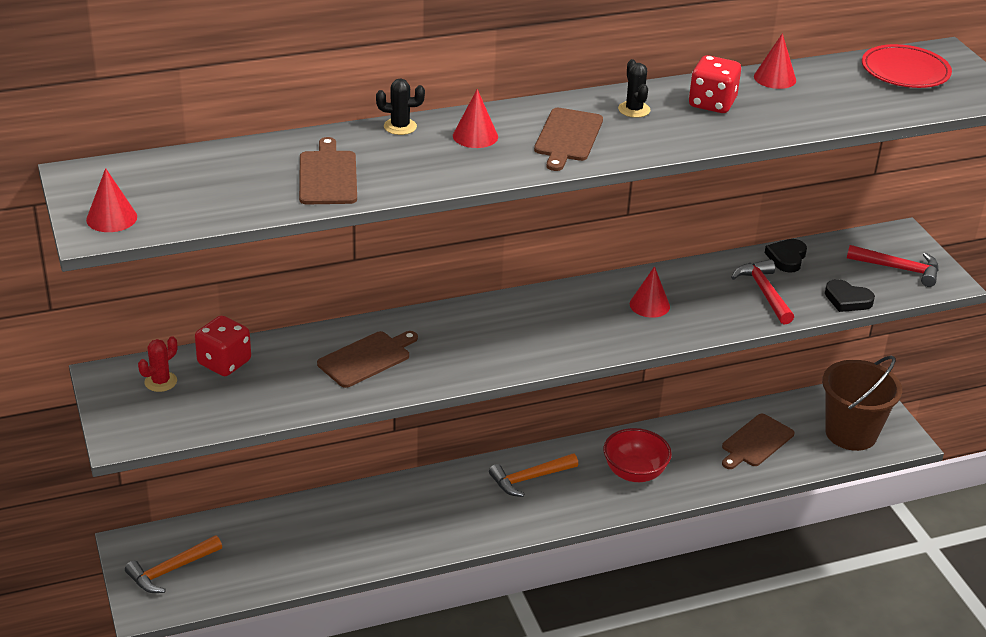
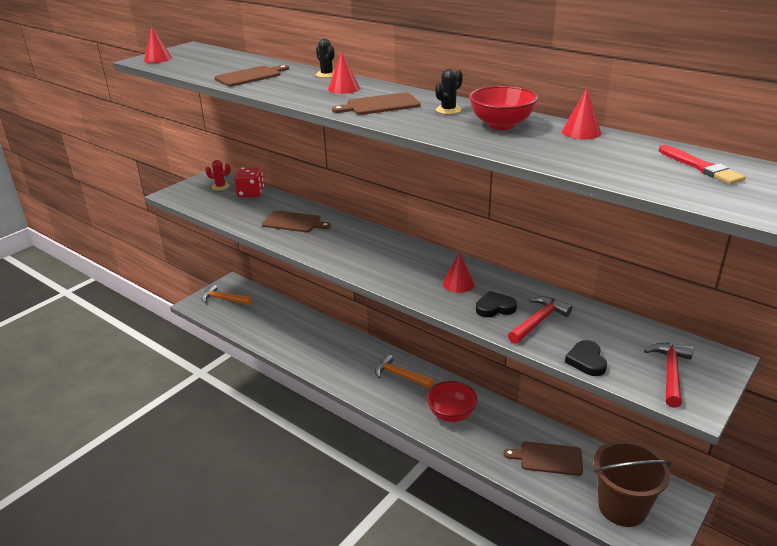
camera: 60 degrees right, 5 degrees down
(712, 103) = (501, 125): red dice -> red bowl
(786, 258) = (597, 317): black heart -> black heart (495, 307)
(898, 269) = (670, 373): red hammer -> red hammer turned 150 degrees counterclockwise
(905, 71) = (700, 167): red plate -> red brush

